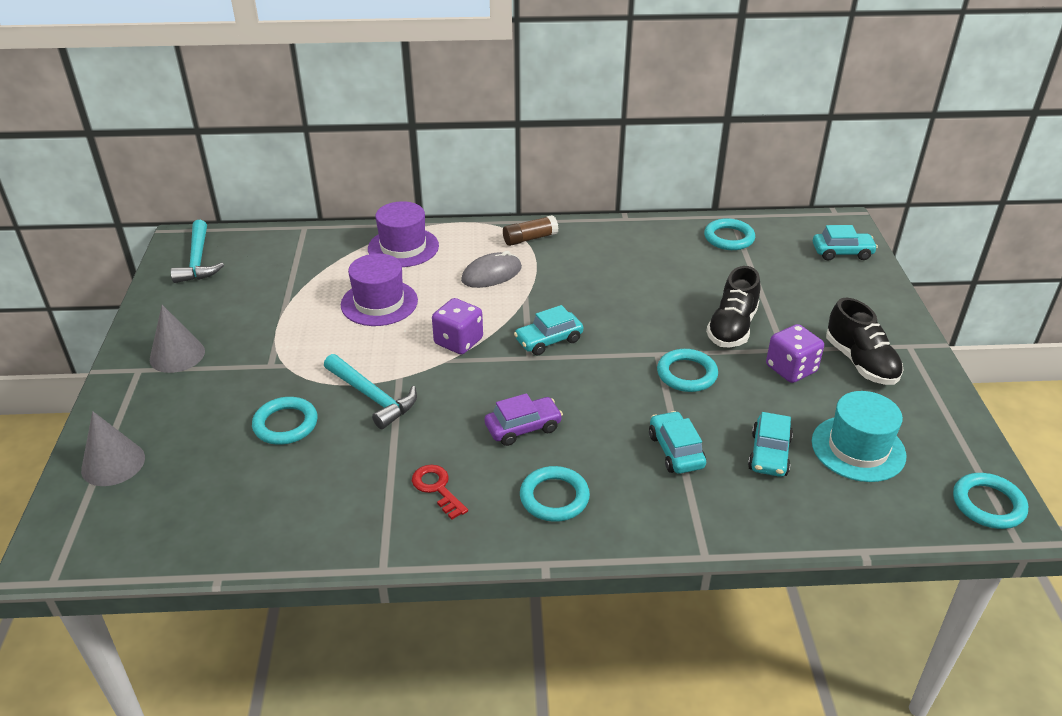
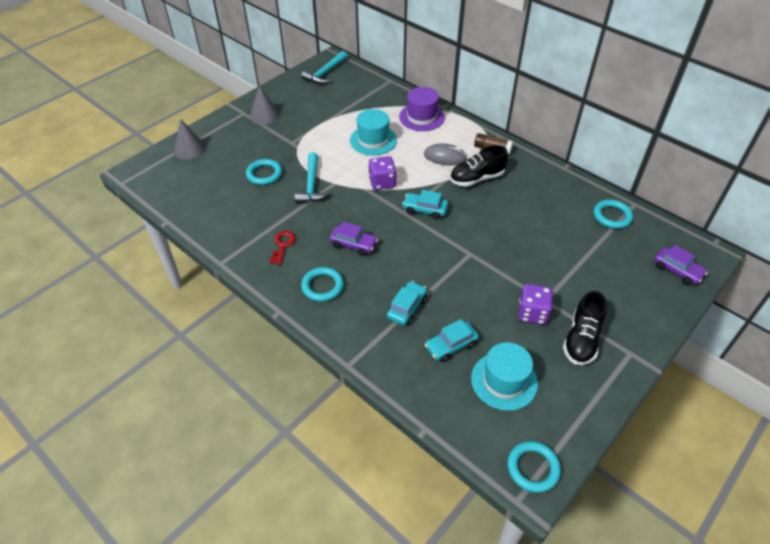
camera: 45 degrees right, 10 degrees up
(379, 303) = (373, 140): purple hat -> turquoise hat
(686, 374) = (469, 275): turquoise ring -> none
(732, 328) = (533, 268): black shoe -> black shoe (476, 178)
(842, 252) = (677, 271): turquoise car -> purple car

